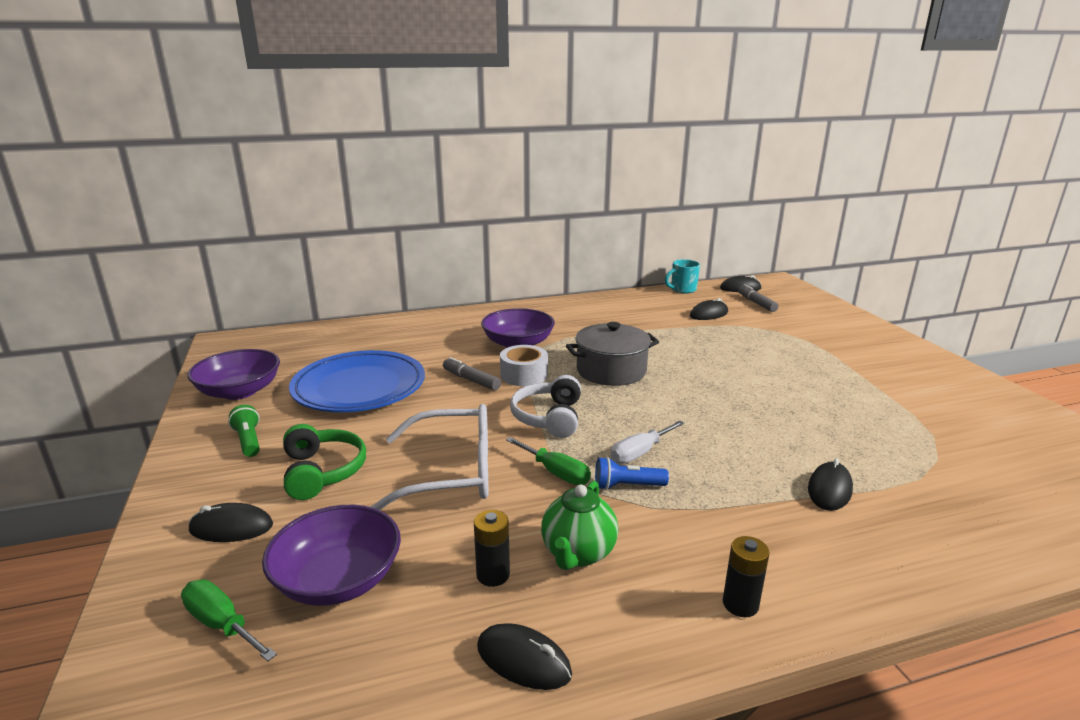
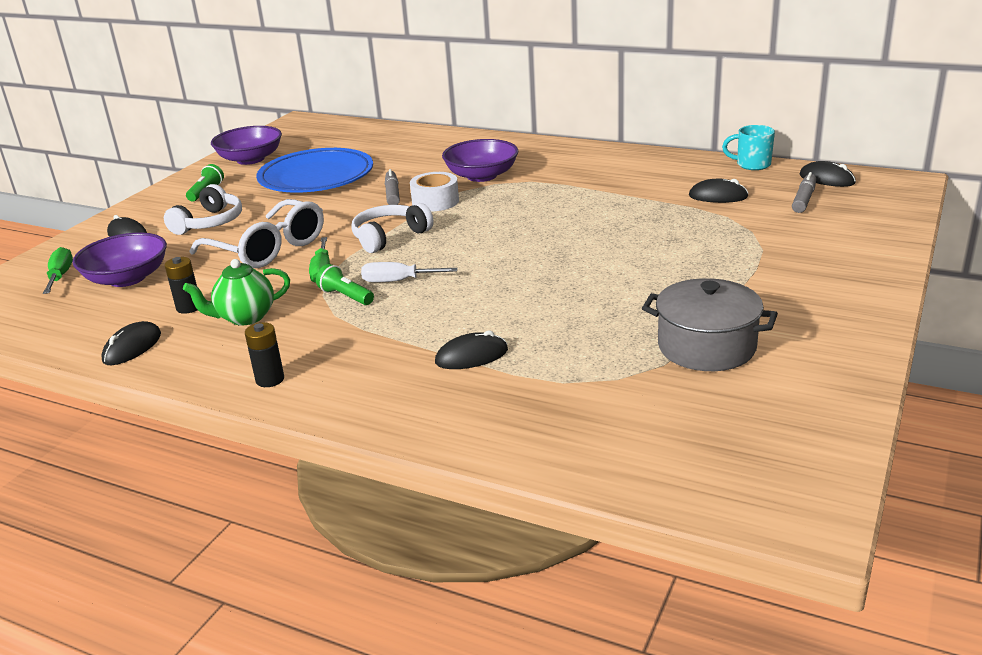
camera: 45 degrees right, 5 degrees up
(323, 471) = (210, 223): green headphones -> white headphones
(523, 660) = (132, 347): black mouse -> black mouse turned 45 degrees clockwise
(611, 371) = (506, 219): grey pot -> grey pot (706, 347)
(627, 486) = (346, 296): blue flashlight -> green flashlight

